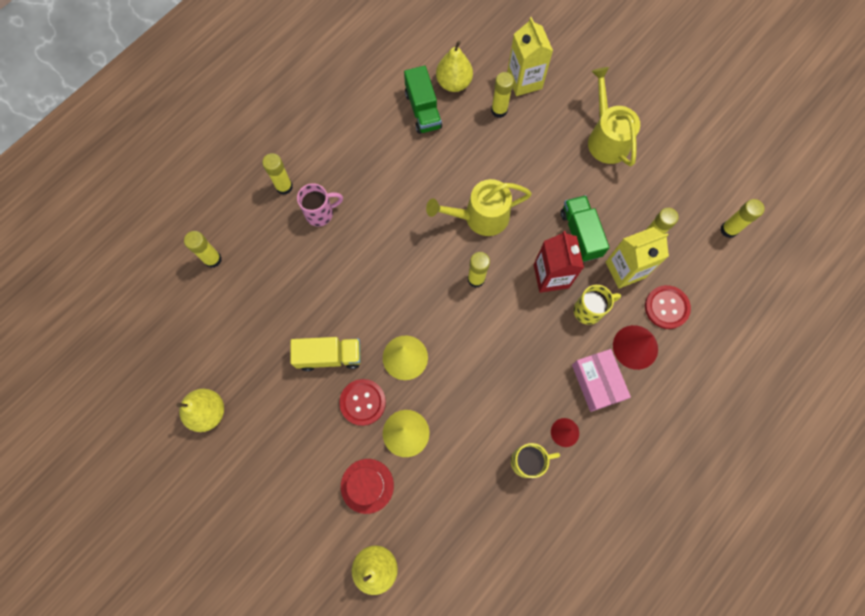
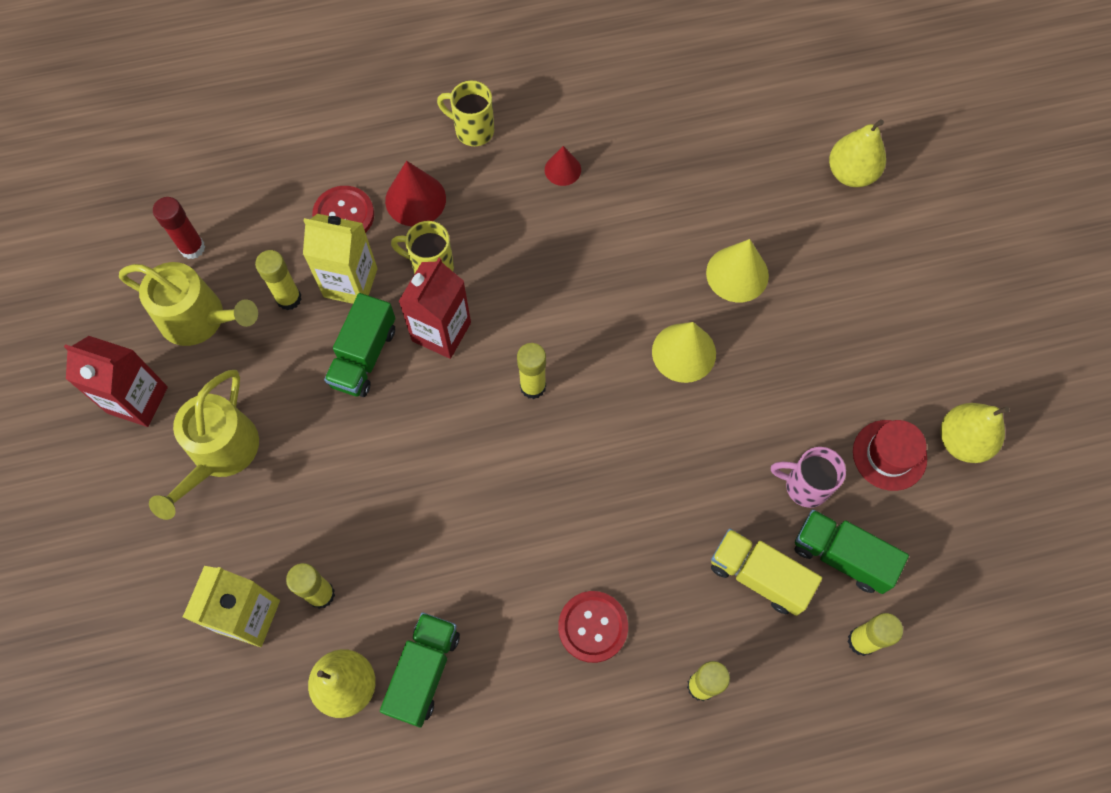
camera: 145 degrees left, 5 degrees down
(246, 297) = (841, 556): none -> green truck
(320, 213) = (673, 609): pink mug -> pink mug (805, 486)
(329, 356) = (775, 411): yellow truck -> yellow truck (759, 576)
(363, 402) = (766, 335): red button -> red button (593, 627)
(367, 486) = (814, 250): red hat -> red hat (889, 455)
(480, 217) = (467, 460): yellow watering can -> yellow watering can (200, 319)
(527, 461) = (624, 168): yellow mug -> yellow mug (473, 130)
(597, 382) = (487, 193): pink box -> none
(672, 136) = (137, 400): none -> red carton
(728, 230) = (192, 248): yellow glue stick -> red glue stick

